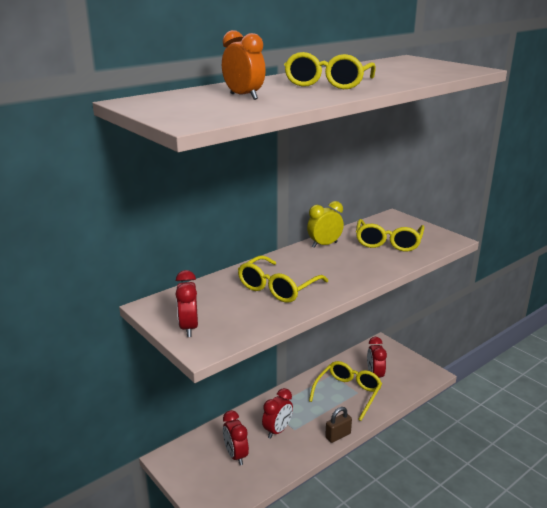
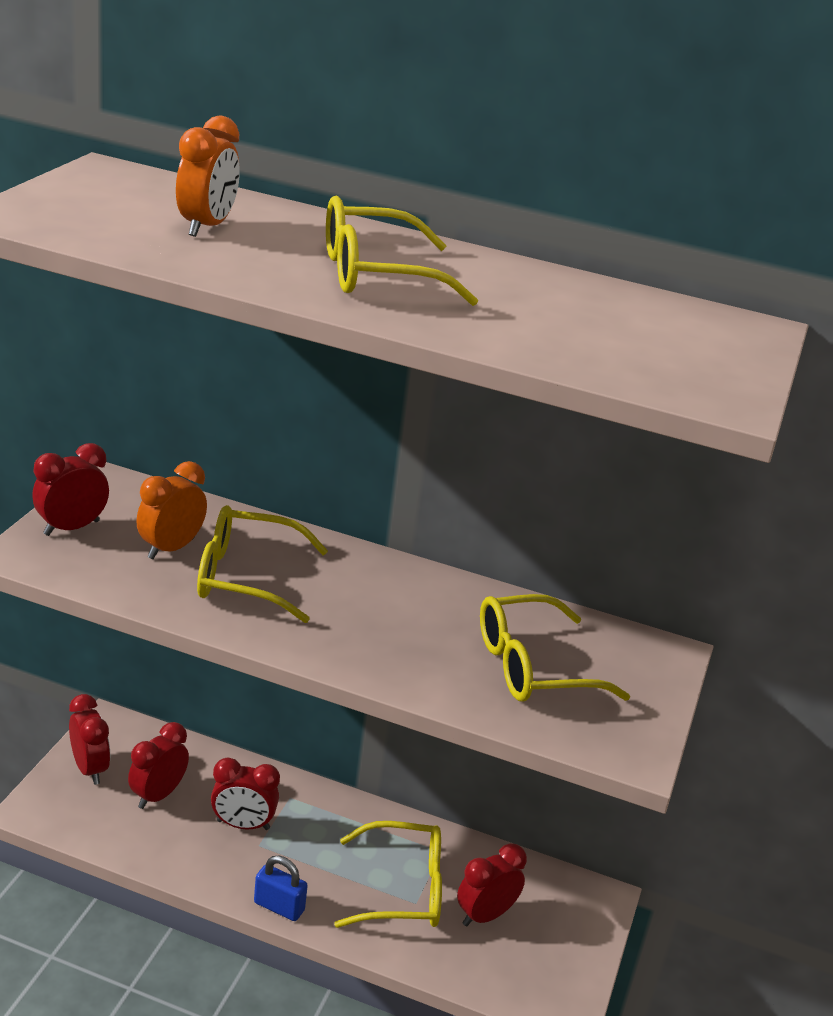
camera: 55 degrees right, 5 degrees up
(196, 477) = (89, 769): none -> red clock
(235, 302) = (171, 548): none -> orange clock
(324, 245) = (448, 592): yellow clock -> none
(338, 435) = (279, 906): brown padlock -> blue padlock

